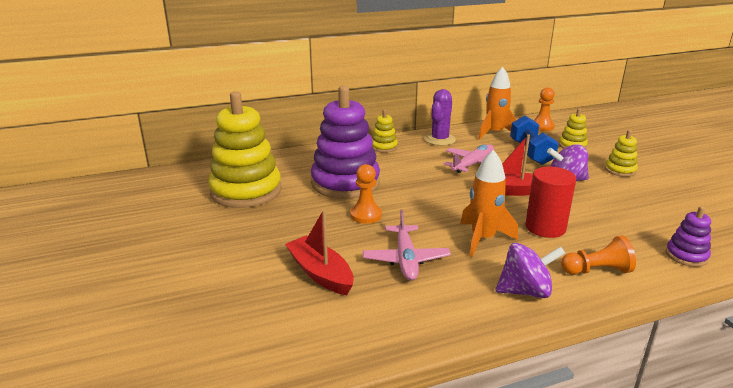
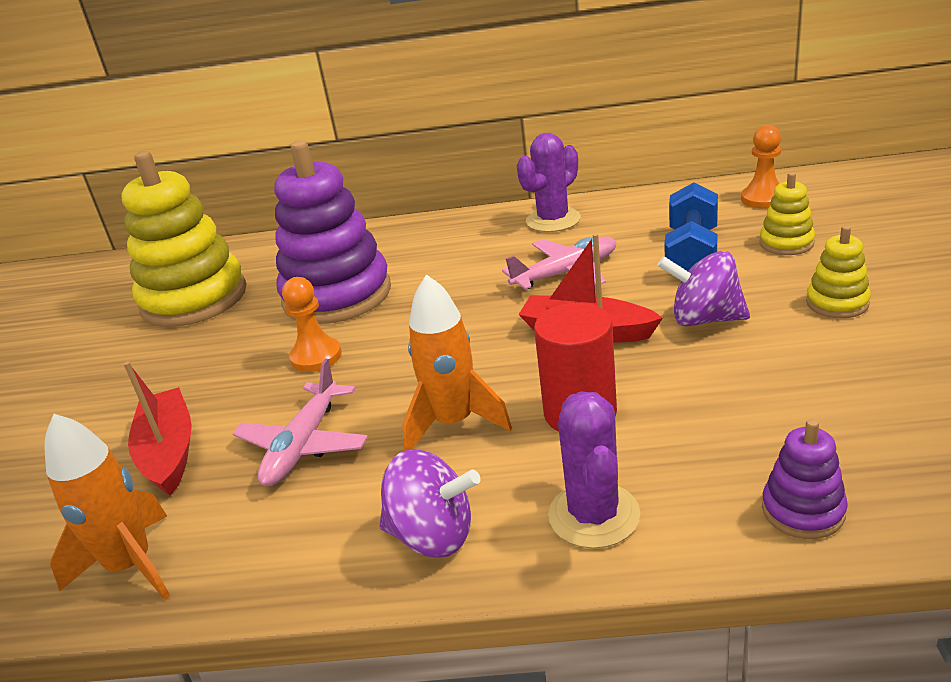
camera: 25 degrees right, 5 degrees up
(384, 147) = (450, 231): yellow stacking toy -> none
(494, 133) = (660, 210): orange rocket -> orange rocket (131, 566)
(597, 270) = (594, 515): orange pawn -> purple cactus

